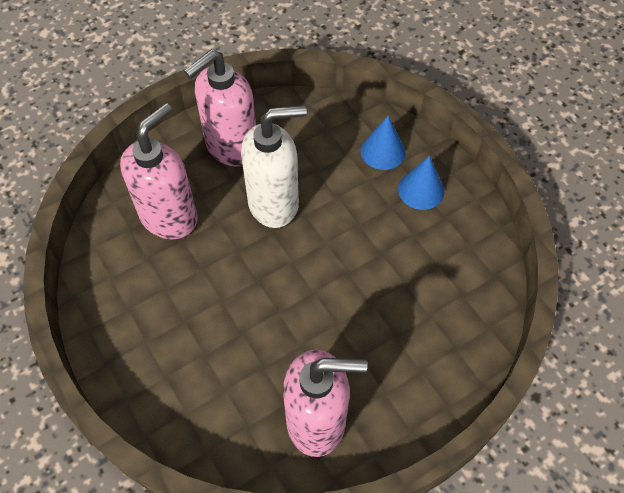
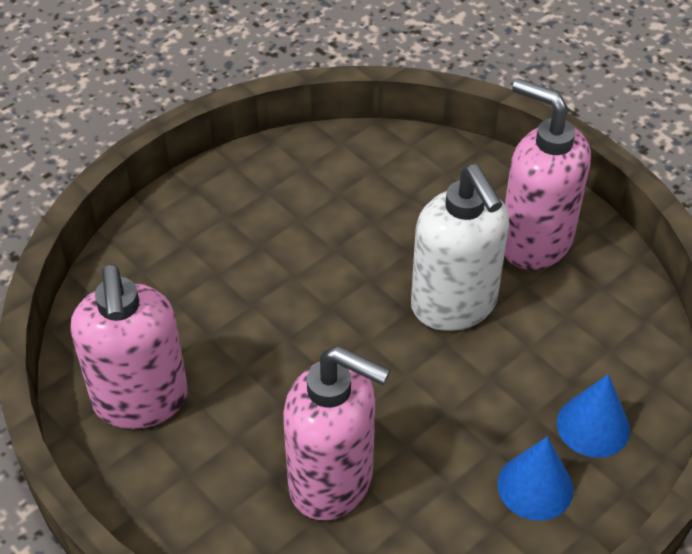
camera: 80 degrees right, 10 degrees down
(169, 217) = (402, 201): pink soap dispenser -> pink soap dispenser (332, 481)

